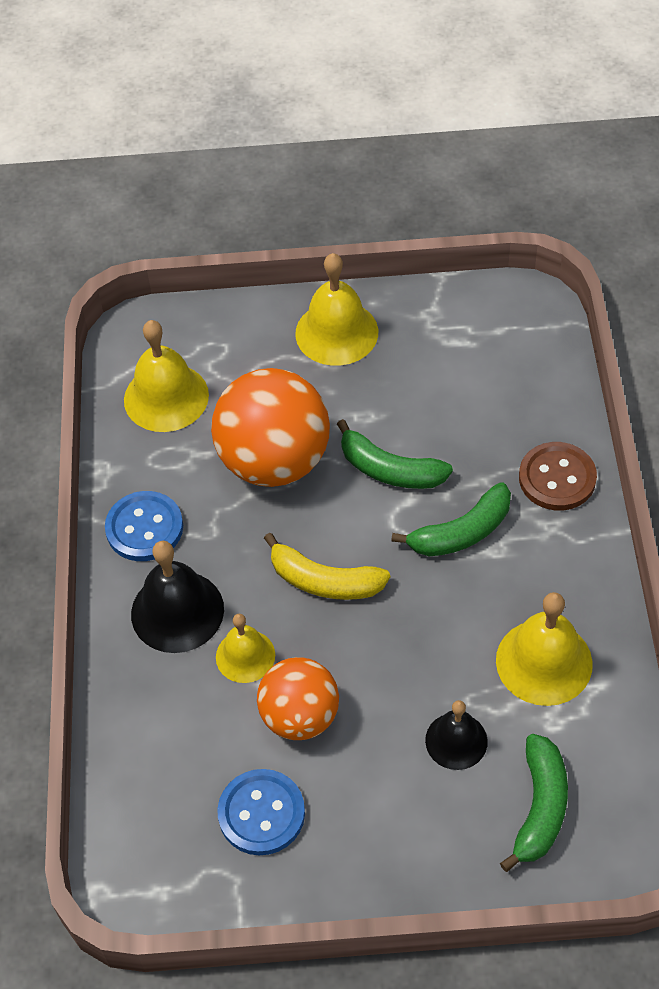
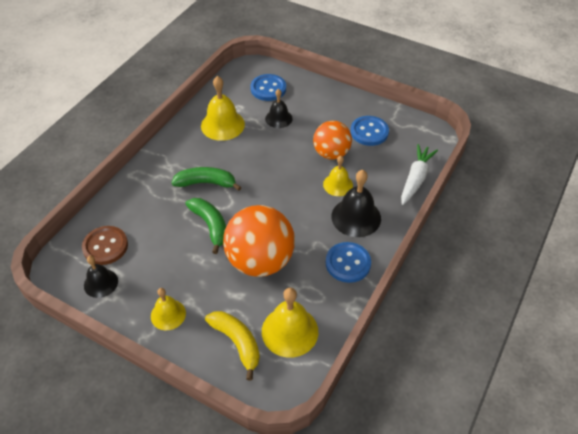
camera: 150 degrees left, 5 degrees down
(115, 749) = (415, 179): none -> white carrot
(324, 581) = (281, 195): yellow banana -> yellow banana (237, 343)
(336, 332) = (168, 314): yellow bell -> yellow bell, size x0.63
(459, 318) = (101, 283): none -> black bell
(540, 808) = (268, 89): green banana -> blue button
(557, 478) = (144, 182): brown button -> brown button (105, 246)

